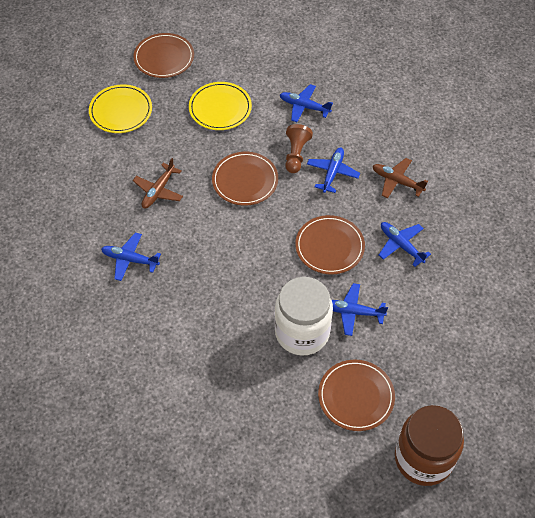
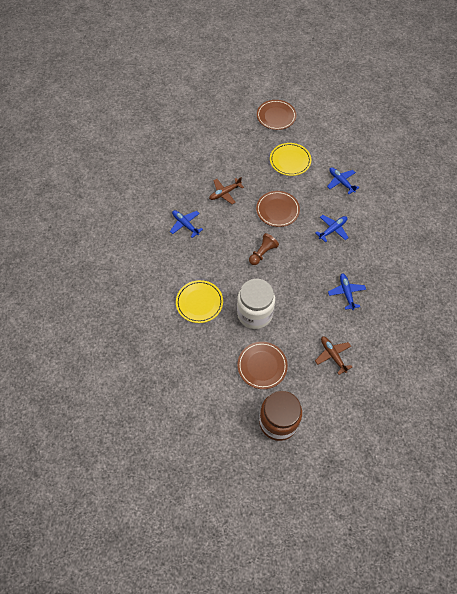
camera: 30 degrees right, 5 degrees up
(121, 111) = (232, 137): yellow plate -> yellow plate (199, 302)
(296, 154) = (317, 208): brown pawn -> brown pawn (262, 253)
(329, 246) = (302, 272): brown plate -> none
(353, 312) = (291, 317): blue plane -> none
(397, 181) = (369, 253): brown plane -> brown plane (332, 355)

